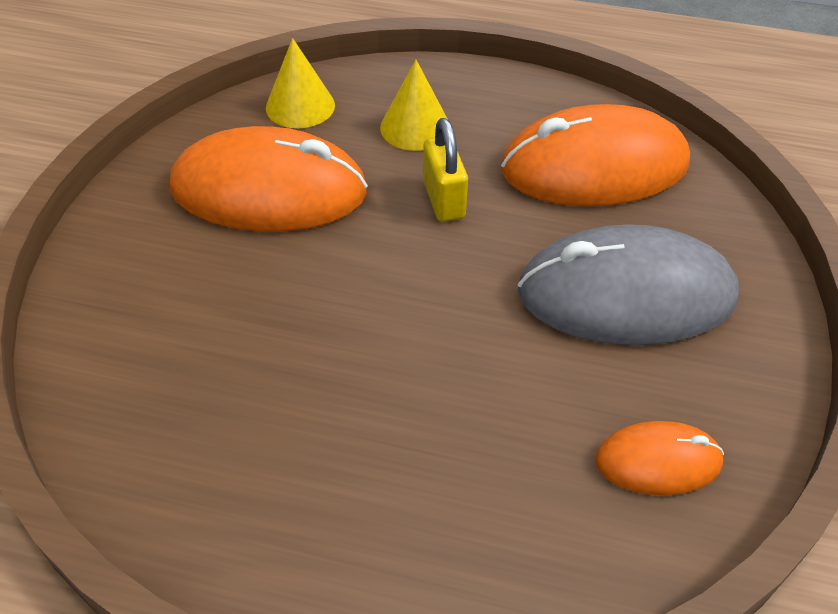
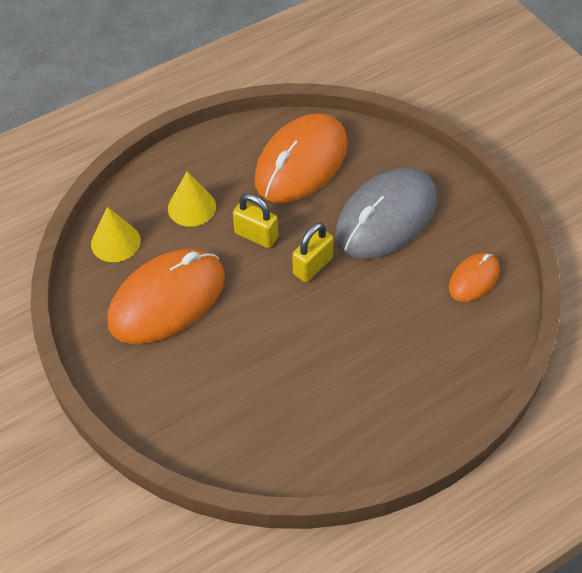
camera: 45 degrees left, 5 degrees up
(463, 277) = (313, 266): none -> yellow padlock

